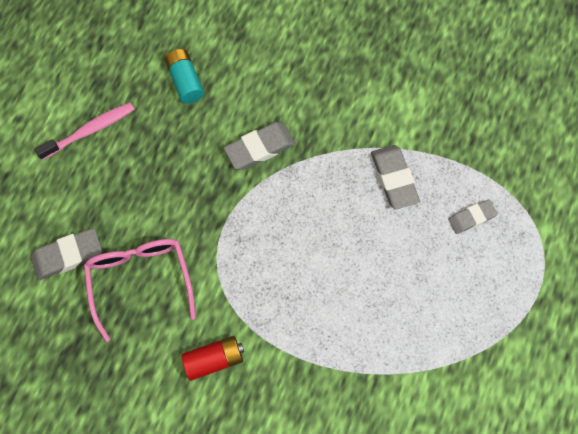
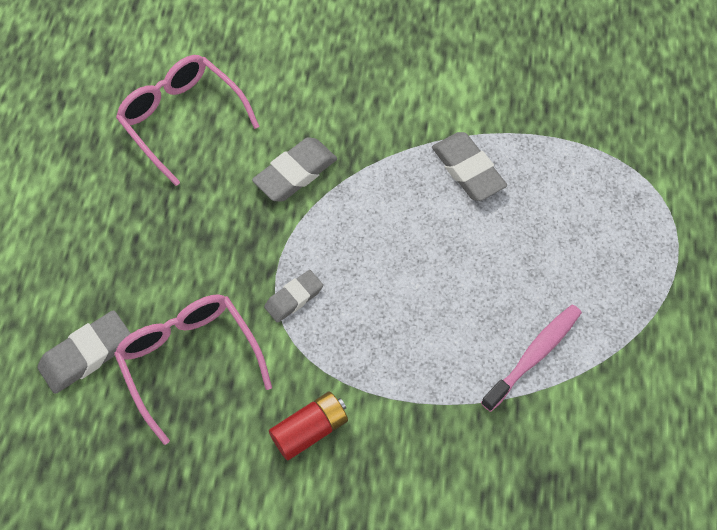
camera: 15 degrees left, 10 degrees down
(90, 130) = (76, 202): pink toothbrush -> pink toothbrush (534, 355)
(186, 81) = (181, 119): turquoise battery -> pink glasses
(471, 217) = (573, 192): grey eraser -> grey eraser (294, 298)

